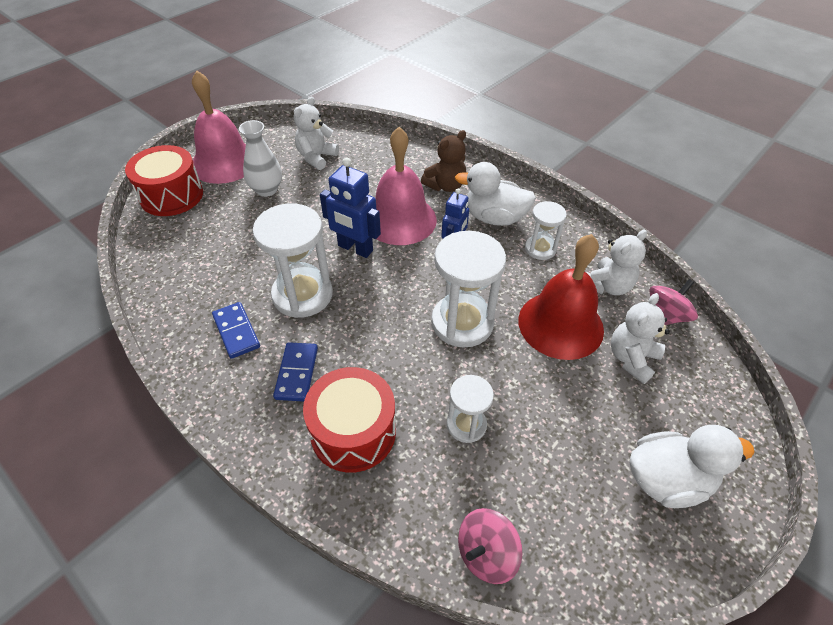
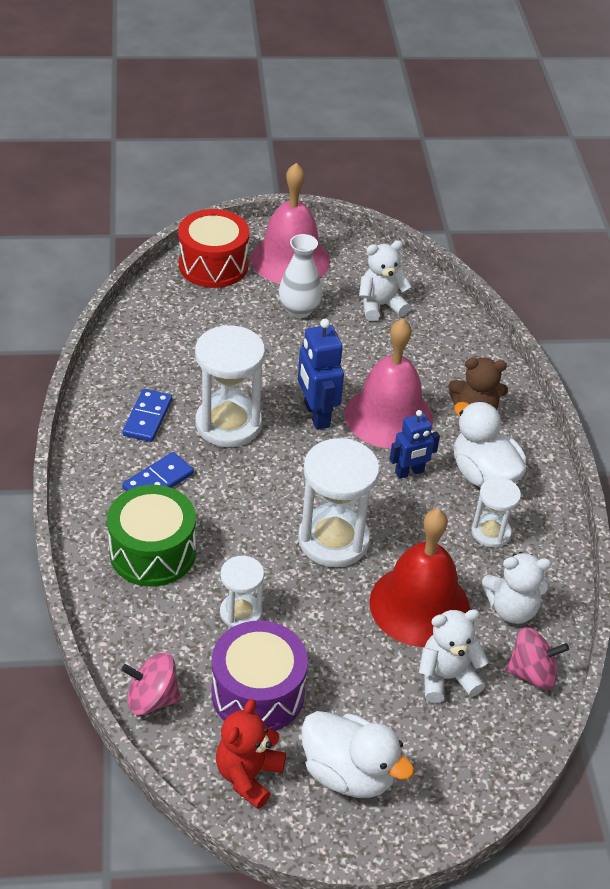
camera: 40 degrees right, 5 degrees down
(353, 432) = (152, 552): red drum -> green drum
(547, 476) = (258, 693): none -> purple drum
(618, 548) = (248, 775): none -> red teddy bear

